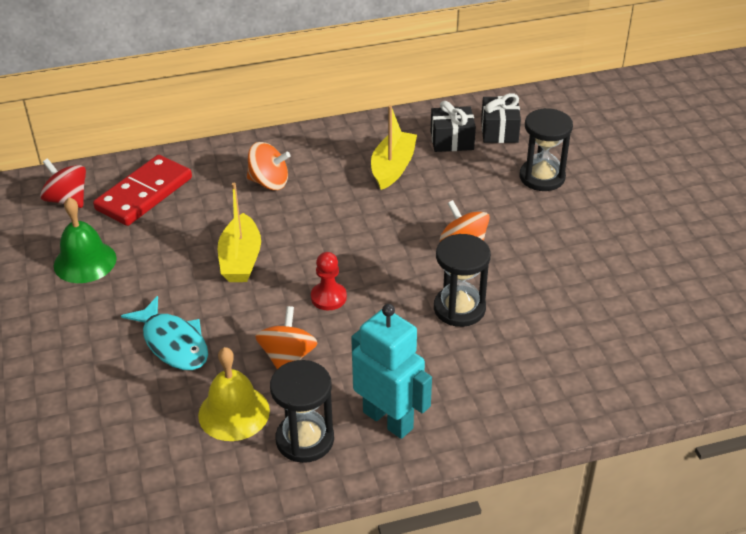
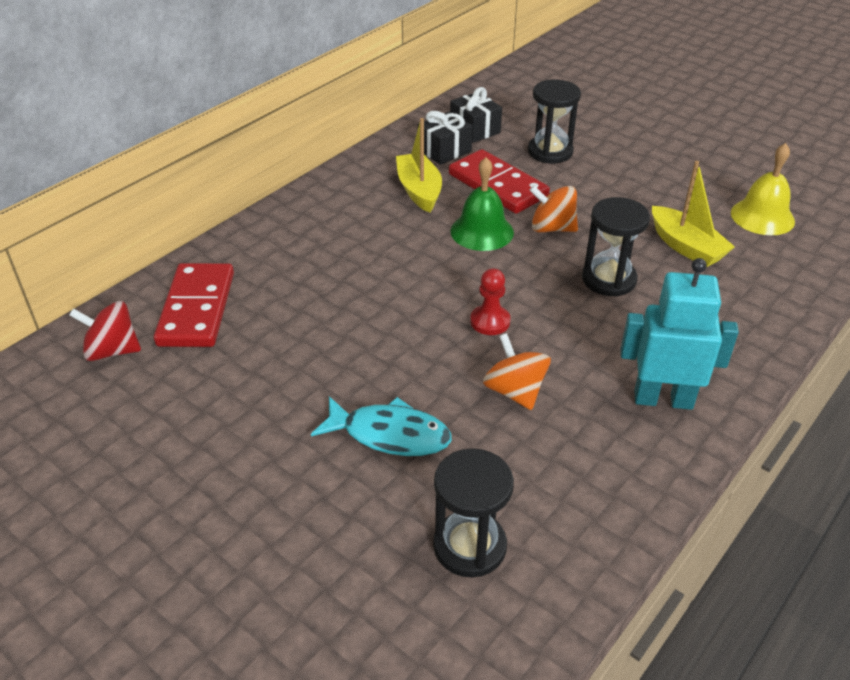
camera: 35 degrees left, 0 degrees up
(85, 262) = (202, 402): green bell -> green bell (482, 231)
(234, 412) = (524, 468): yellow bell -> yellow bell (762, 217)
(240, 259) = (369, 326): yellow boat -> yellow boat (686, 247)
(269, 182) = (318, 247): orange spinning top -> none
(305, 439) = (615, 455): black hourglass -> black hourglass (469, 546)
(461, 189) = (497, 185): none -> red domino

